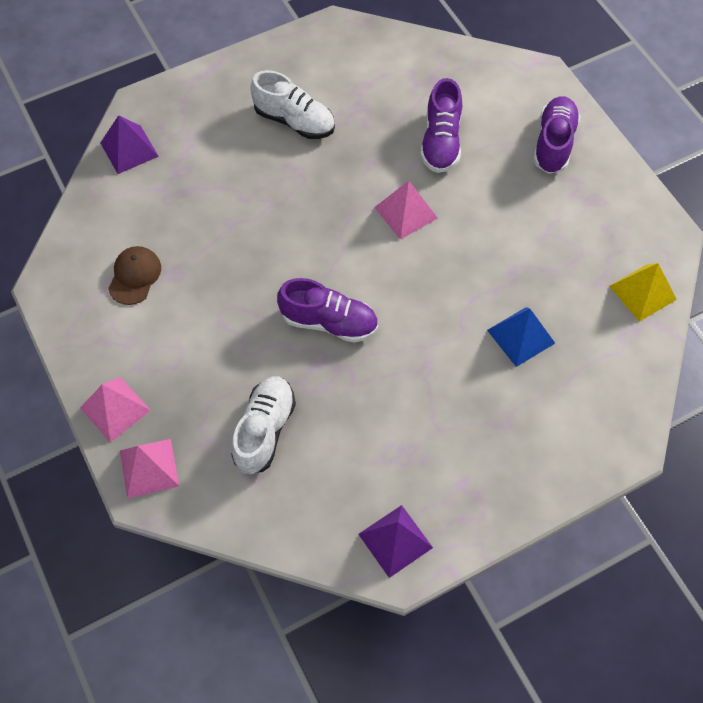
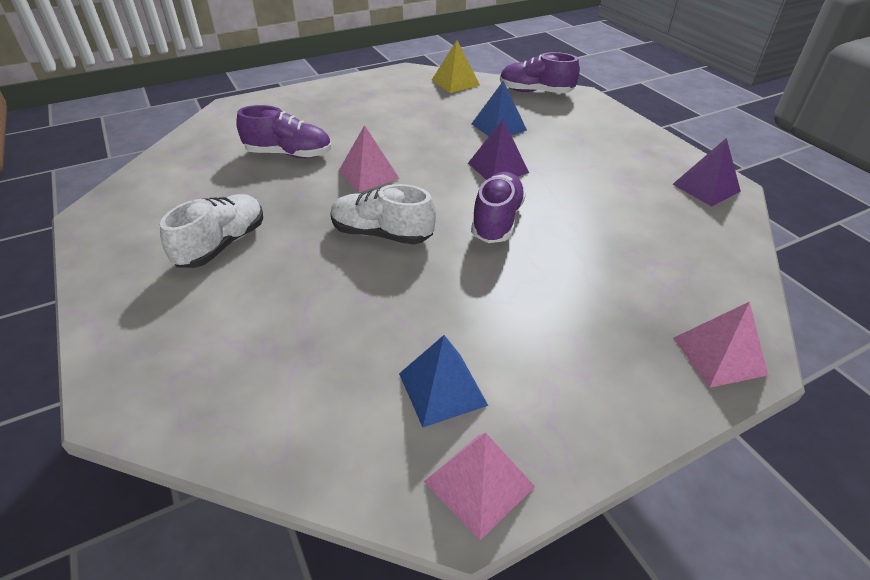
camera: 90 degrees left, 20 degrees down
(115, 409) = (653, 397): pink pyramid -> pink pyramid (479, 484)
(129, 149) = (204, 413): purple pyramid -> purple pyramid (498, 168)
(135, 276) = (442, 389): brown cap -> blue pyramid
(264, 430) = (633, 262): white shoe -> white shoe (382, 234)
(553, 143) = (310, 105): purple shoe -> purple shoe (535, 92)

